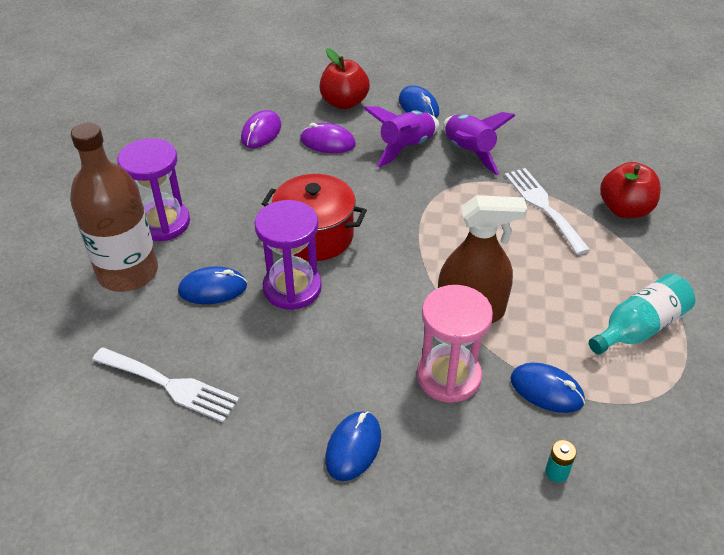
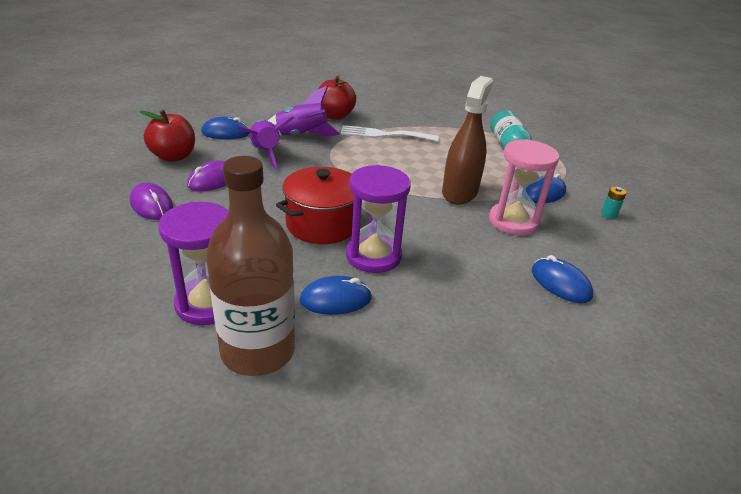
camera: 65 degrees left, 10 degrees down
(170, 385) = (442, 365): white fork -> none
(213, 289) = (335, 299): blue mouse -> blue mouse turned 60 degrees clockwise
(624, 209) = (411, 116): red apple -> red apple (335, 116)

